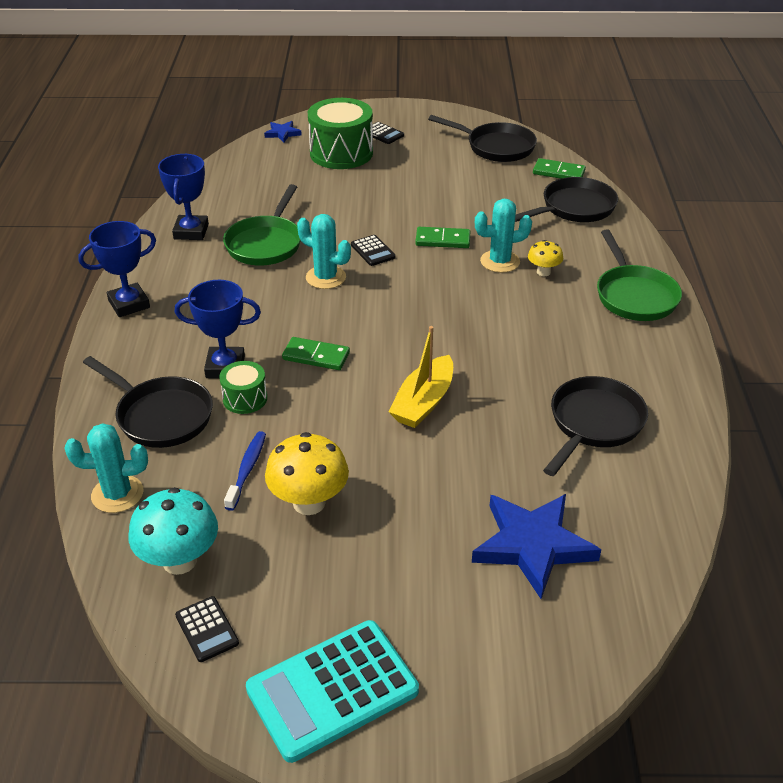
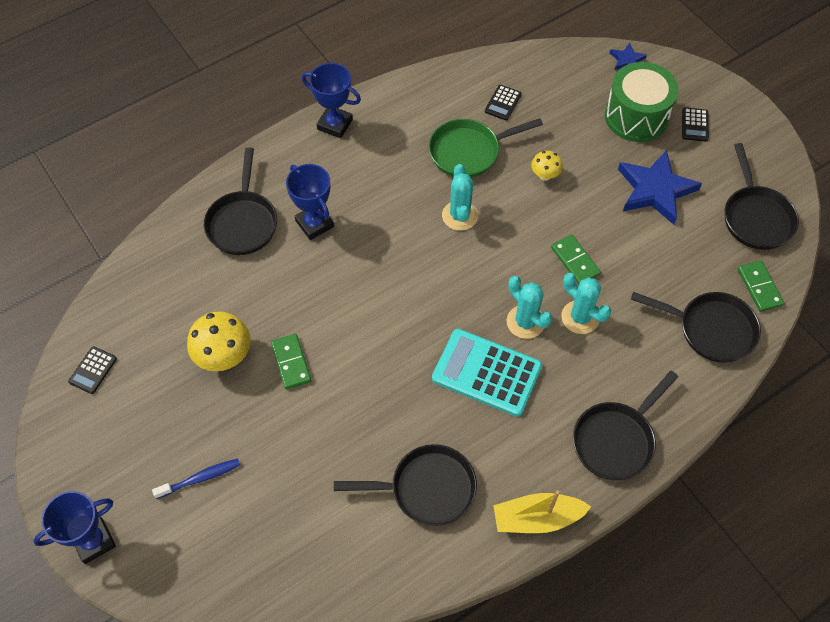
camera: 55 degrees right, 20 degrees up
(117, 494) = (162, 250): turquoise cactus -> turquoise cactus (525, 322)
(179, 560) = (133, 320): turquoise mushroom -> none
(191, 232) = (443, 98): blue trophy -> blue trophy (94, 541)
(245, 398) = (292, 256): green drum -> none
(247, 469) = (229, 303): blue toothbrush -> blue toothbrush (200, 478)
(316, 356) = (366, 268): green domino -> green domino (291, 362)
(332, 690) = (89, 463): turquoise calculator -> turquoise calculator (487, 372)
(372, 251) = (518, 224): black calculator -> black calculator (503, 103)
(423, 402) = (368, 364): yellow boat -> yellow boat (537, 518)
(533, 545) = (274, 512): blue star -> blue star (655, 190)
(543, 272) = (592, 356): yellow mushroom -> yellow mushroom (545, 175)
(634, 296) = (616, 440): green pan -> black pan

